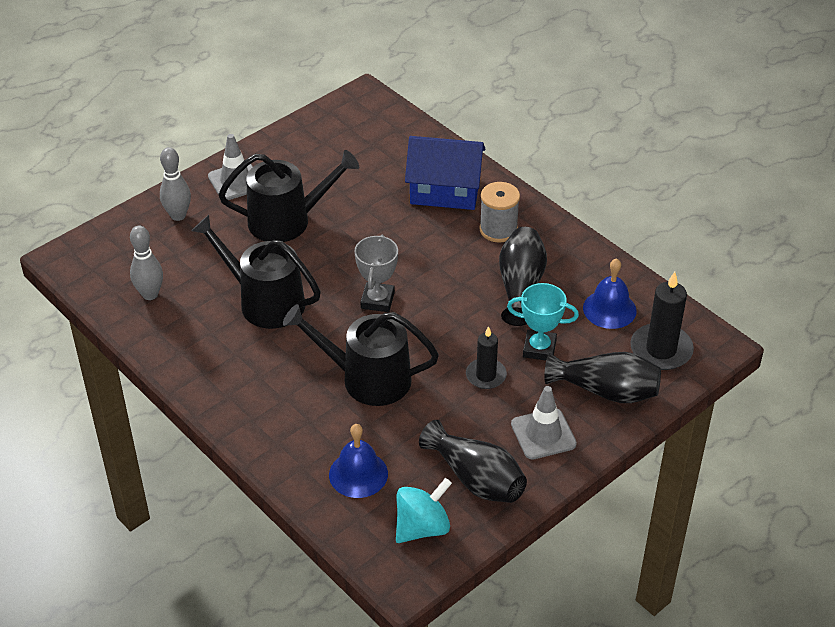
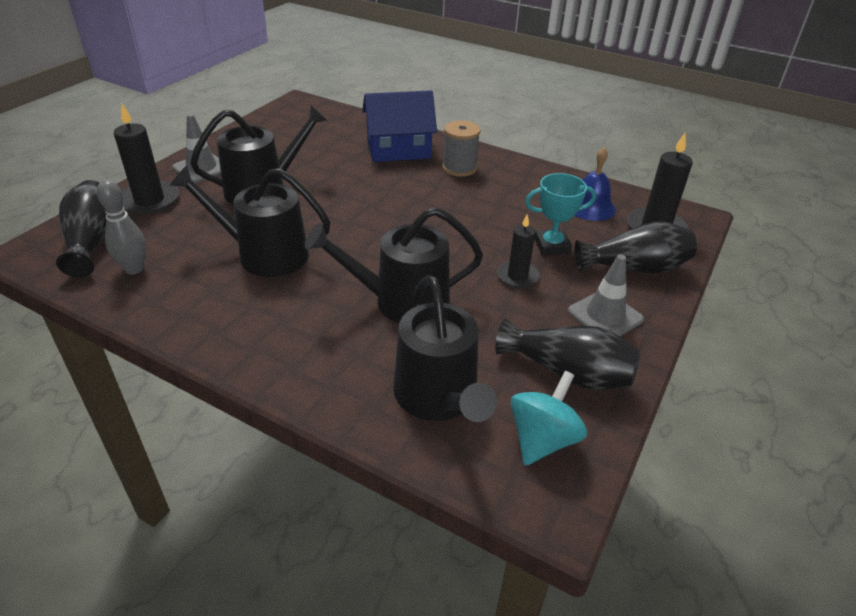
camera: 20 degrees left, 5 degrees down
(178, 215) = (149, 200): grey bowling pin -> black candle
(358, 474) = (439, 397): blue bell -> black watering can
(377, 300) = (379, 234): grey trophy -> none
(520, 286) = (503, 203): black vase -> black vase (92, 241)

